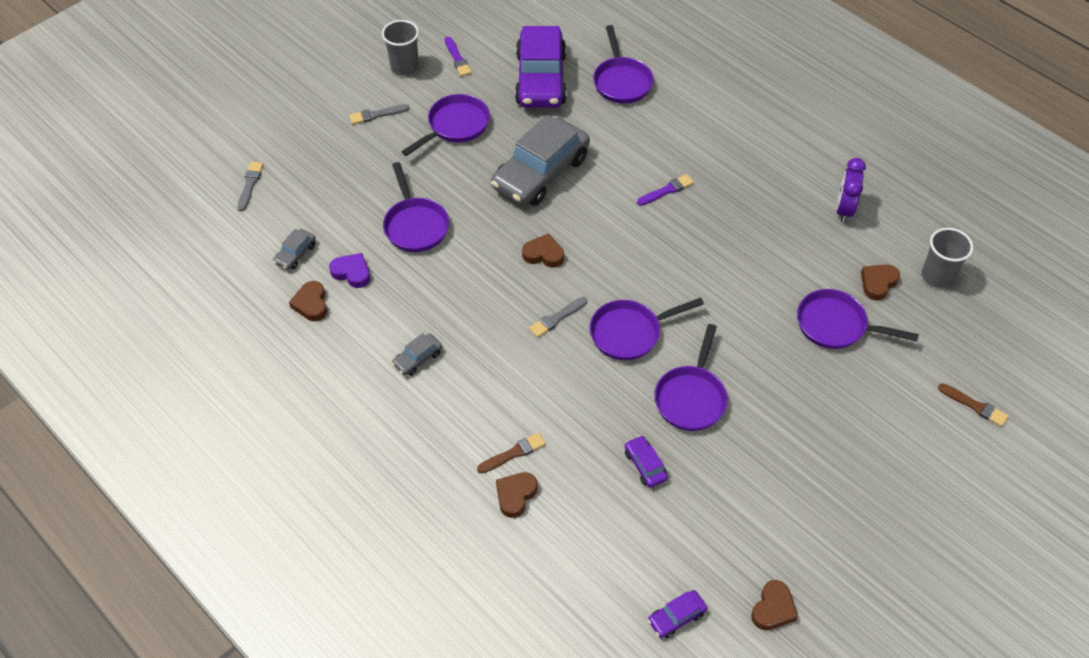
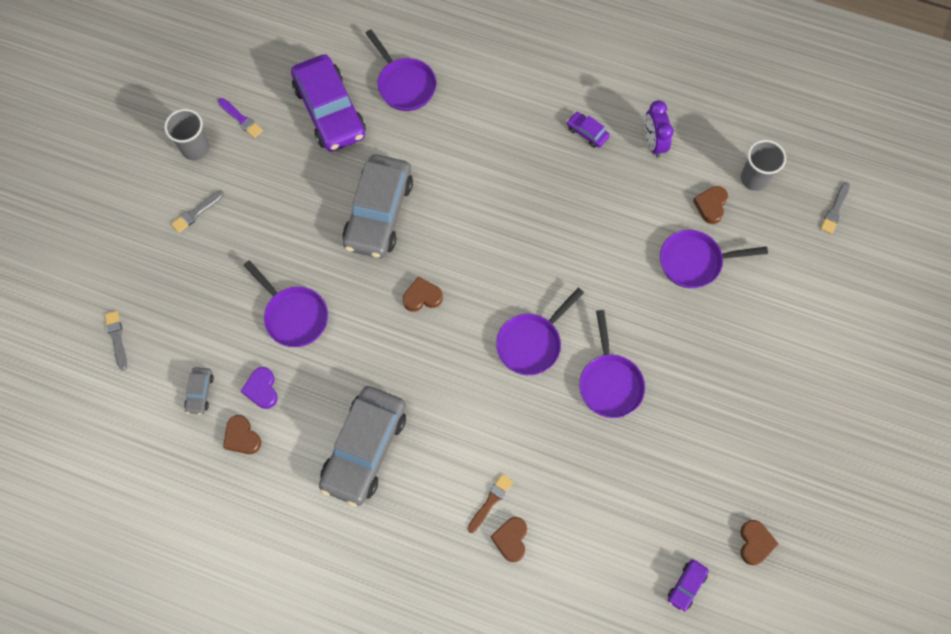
camera: 25 degrees left, 15 degrees up
(352, 273) = (262, 389): purple heart -> purple heart turned 105 degrees counterclockwise
(417, 358) = (365, 449): grey car -> grey car, size x2.39
(455, 126) = (276, 195): purple pan -> none
(557, 318) = (464, 356): grey brush -> grey brush (835, 210)
(645, 465) = (601, 463): purple car -> purple car (587, 132)
(667, 190) = (497, 185): purple brush -> none
(975, 406) = (831, 290): brown brush -> none

